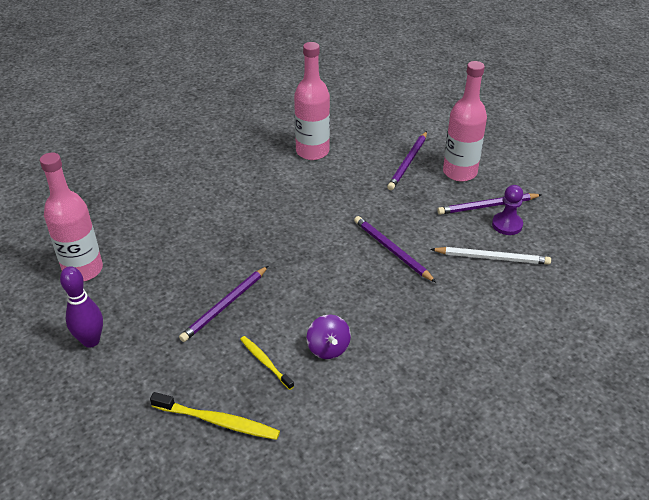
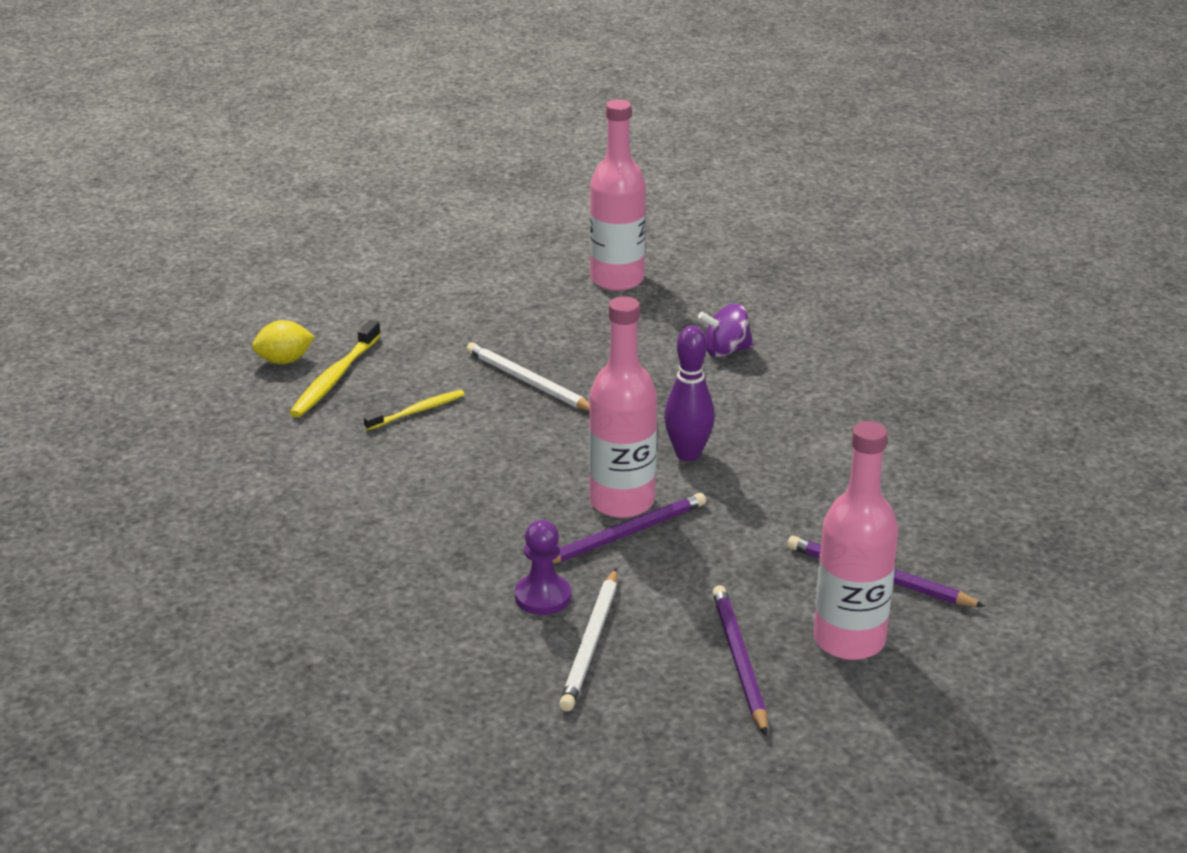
camera: 95 degrees right, 10 degrees down
(91, 341) = (488, 293): purple bowling pin -> purple bowling pin (688, 454)
(189, 462) = (284, 361): none -> yellow lemon
(225, 305) = (528, 382): purple pencil -> white pencil
(312, 151) = (906, 469): pink bottle -> pink bottle (622, 502)
(328, 348) = (428, 461): purple spinning top -> purple spinning top (726, 351)
(507, 225) = (681, 677): purple pawn -> purple pawn (543, 597)

